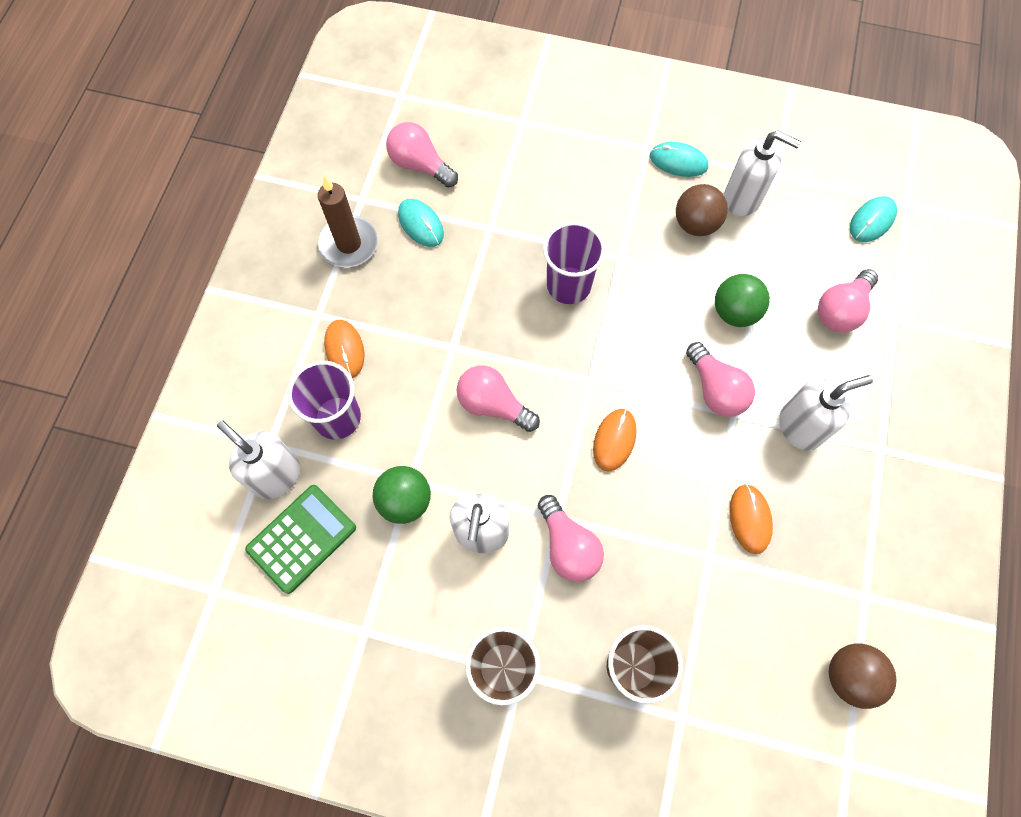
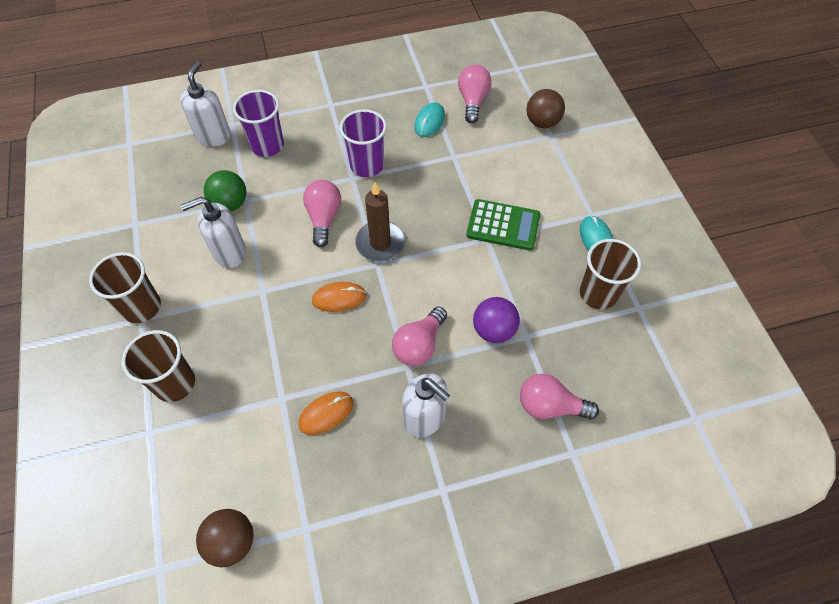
camera: 60 degrees right, 10 degrees down
(301, 538) = (180, 166): green calculator -> green calculator (503, 225)
(344, 350) = (315, 127): orange mouse -> none
(349, 244) = (389, 95): brown candle -> brown candle (380, 243)
(568, 285) = (442, 218): purple cup -> purple cup (367, 165)
(568, 546) = (244, 306): pink light bulb -> none
(695, 224) = (550, 272): brown ball -> brown ball (542, 122)
(734, 312) = (494, 330): green ball -> purple ball
(742, 198) = (598, 294): white soap dispenser -> brown cup
(872, 221) = (654, 396): turquoise mouse -> none

